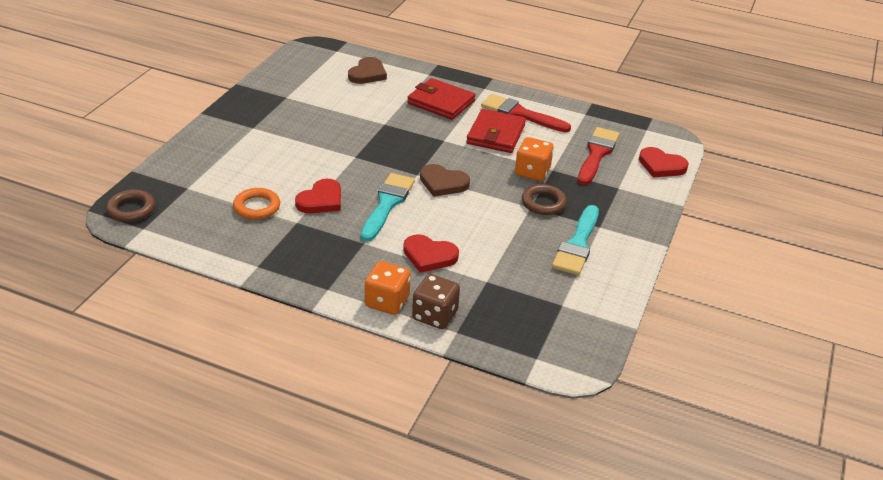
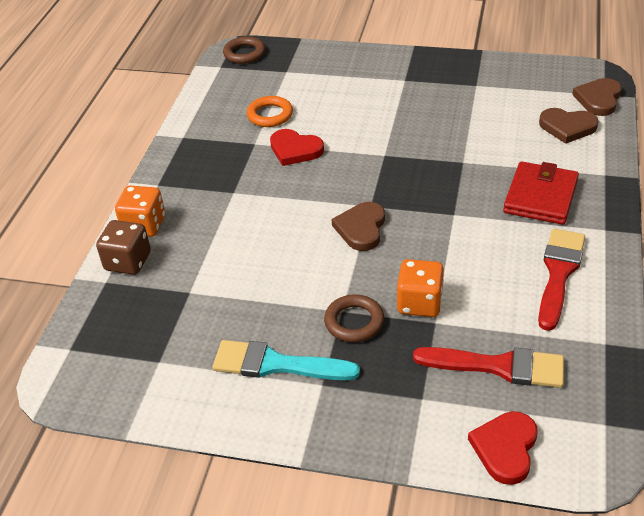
camera: 85 degrees right, 5 degrees up
(341, 54) = (598, 99): none -> brown heart
(387, 204) = (304, 194): turquoise brush -> none
(429, 256) = (223, 241): red heart -> none
(496, 134) = (492, 257): red wallet -> none

